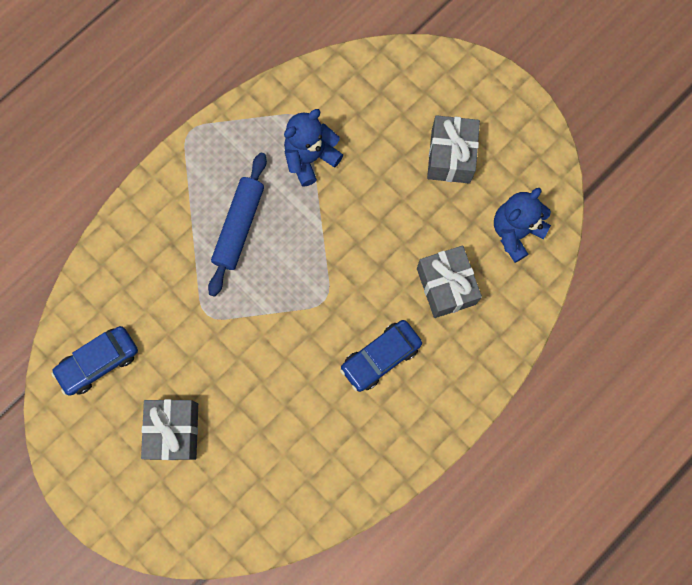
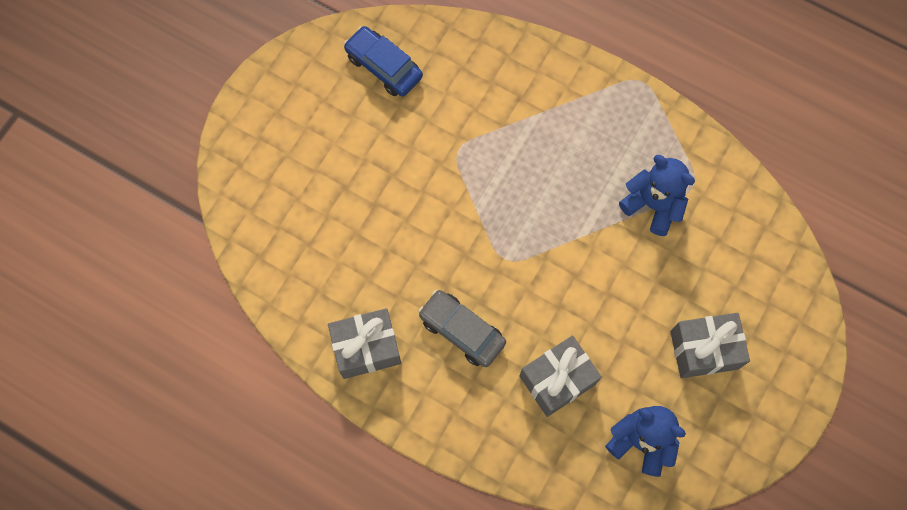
camera: 75 degrees right, 5 degrees down
(174, 431) = (336, 153): grey gift -> grey gift (366, 348)
(239, 226) = (557, 156): blue rolling pin -> none
(380, 357) = (462, 331): blue car -> grey car

